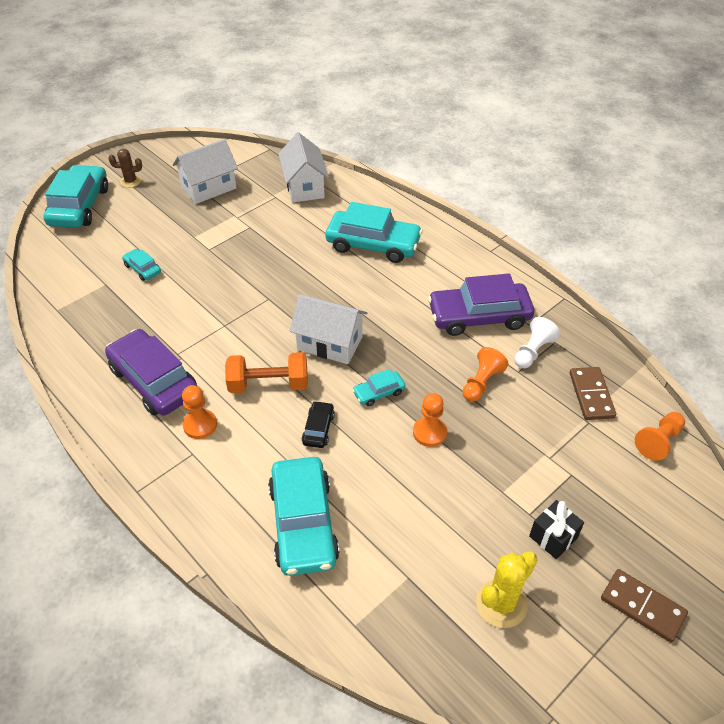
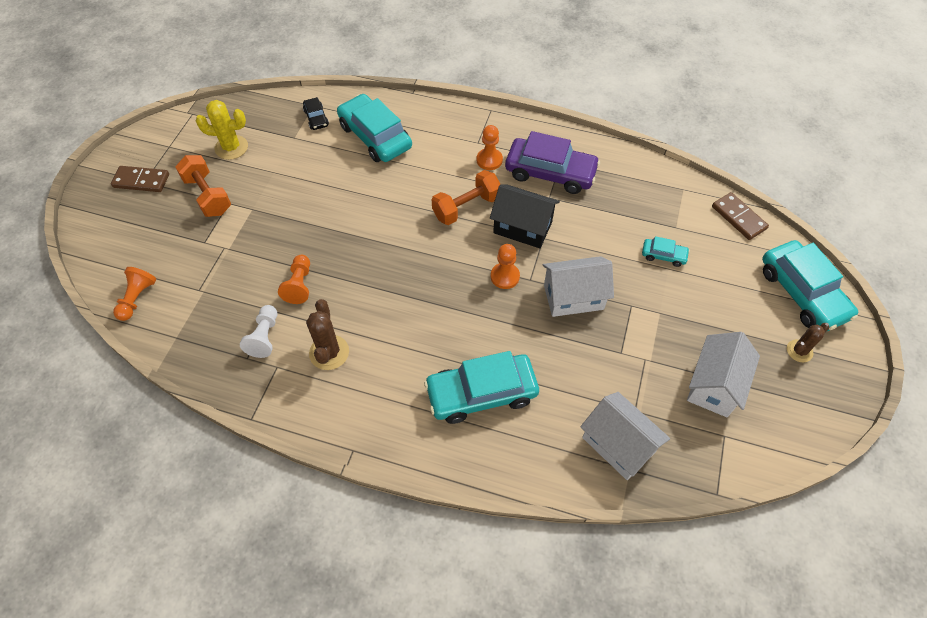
camera: 150 degrees right, 10 degrees up
(233, 341) = (522, 227): none -> black house
(318, 429) = (406, 193): black car -> black car (316, 118)
(329, 343) = (445, 262): white house -> white house (573, 297)
(378, 392) = (379, 239): turquoise car -> none
(429, 432) = (323, 226): orange pawn -> orange pawn (505, 276)
(479, 316) = (329, 352): purple car -> brown cactus
(501, 603) = (231, 147): yellow cactus -> yellow cactus turned 75 degrees clockwise
(553, 537) = (208, 195): black gift -> orange dumbbell
(591, 395) = (201, 316): brown domino -> brown domino (738, 218)

